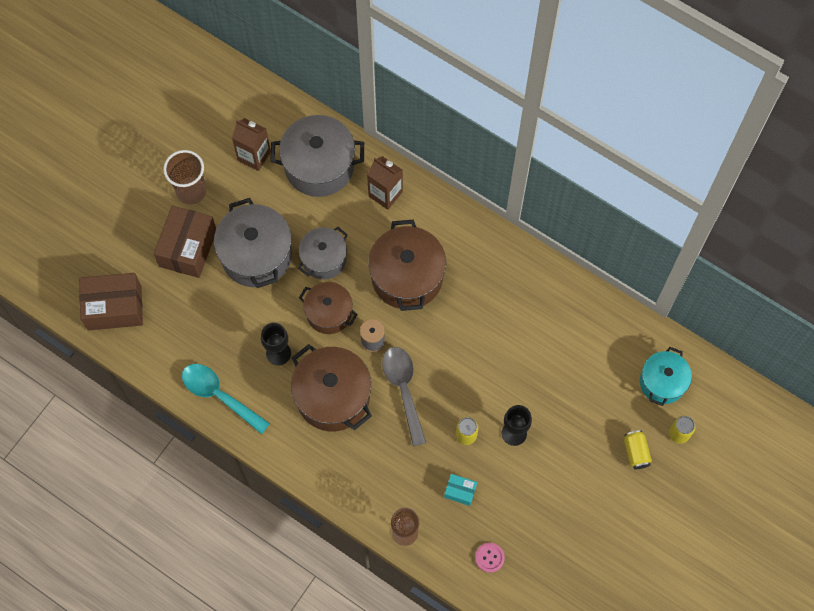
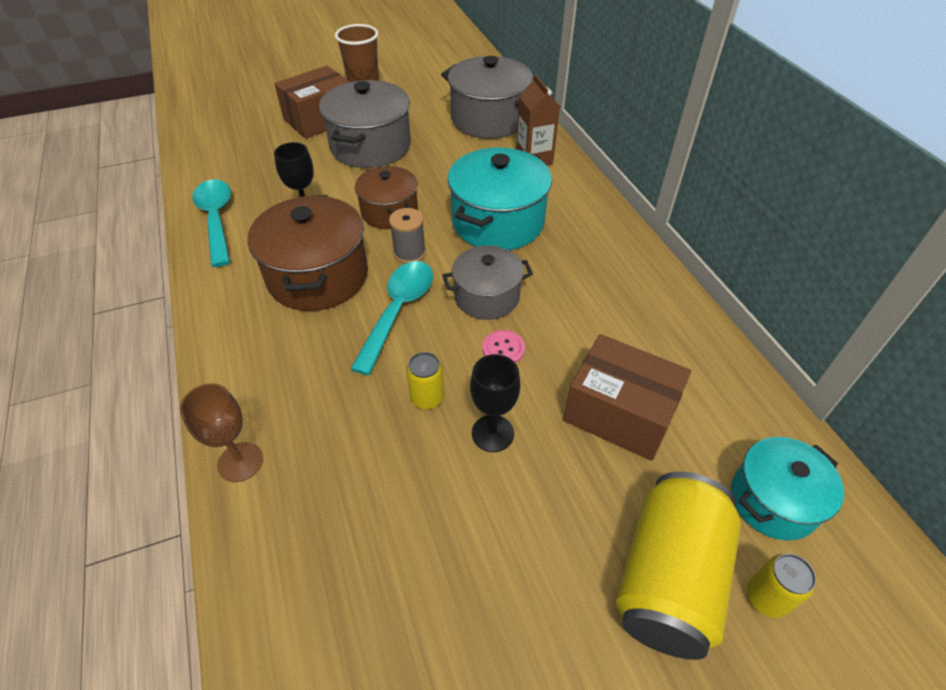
camera: 35 degrees right, 20 degrees down
(114, 307) = (217, 126): brown box -> brown box (619, 413)
(254, 156) = (439, 94): brown carton -> none
(324, 259) = (428, 174): grey pot -> grey pot (487, 297)
(403, 390) = (398, 311): grey spoon -> turquoise spoon
(407, 277) = (498, 222): brown pot -> turquoise pot
(460, 491) = (357, 459): turquoise box -> none
(489, 557) = (312, 580): pink button -> pink button (503, 349)
(636, 452) = (668, 577): yellow can -> yellow can, size x2.18

